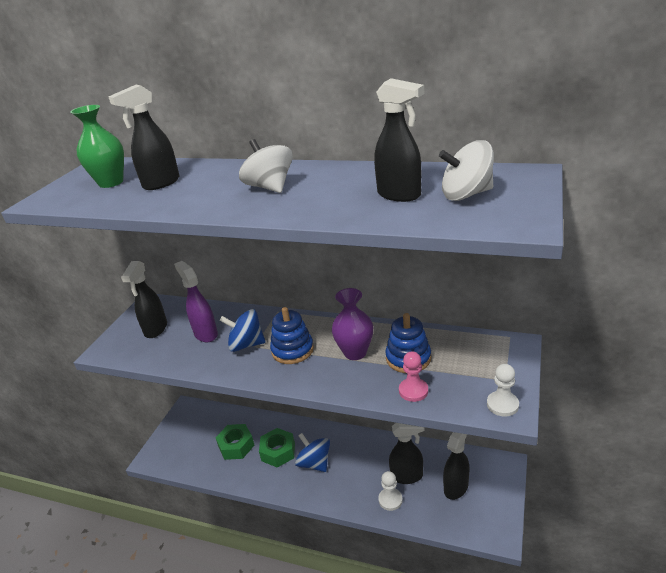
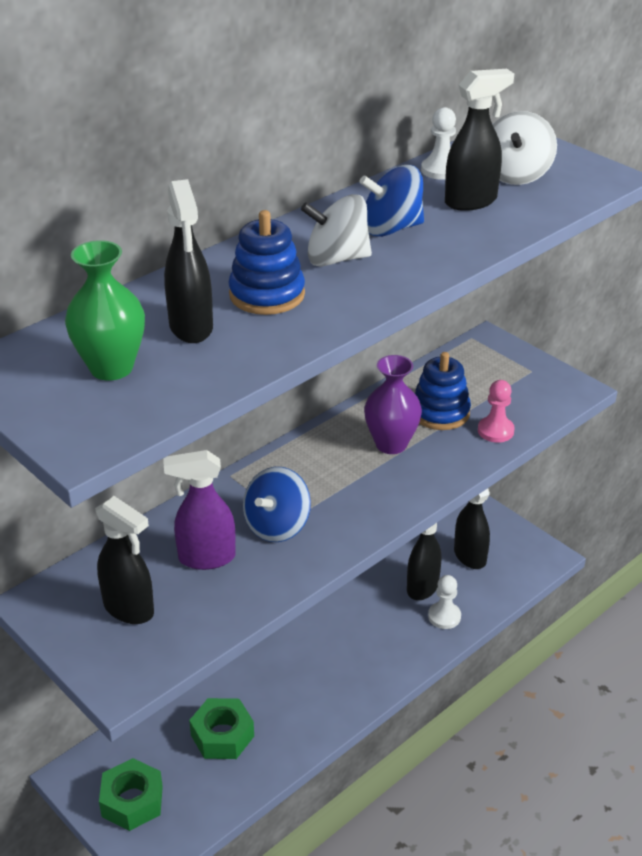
camera: 65 degrees left, 5 degrees up
(278, 452) = (277, 691): green nut -> green nut (132, 801)
(292, 350) = (334, 490): blue stacking toy -> blue stacking toy (267, 294)
(314, 463) = (330, 661): blue spinning top -> blue spinning top (391, 228)
(502, 405) = (563, 388): white pawn -> white pawn (440, 170)

